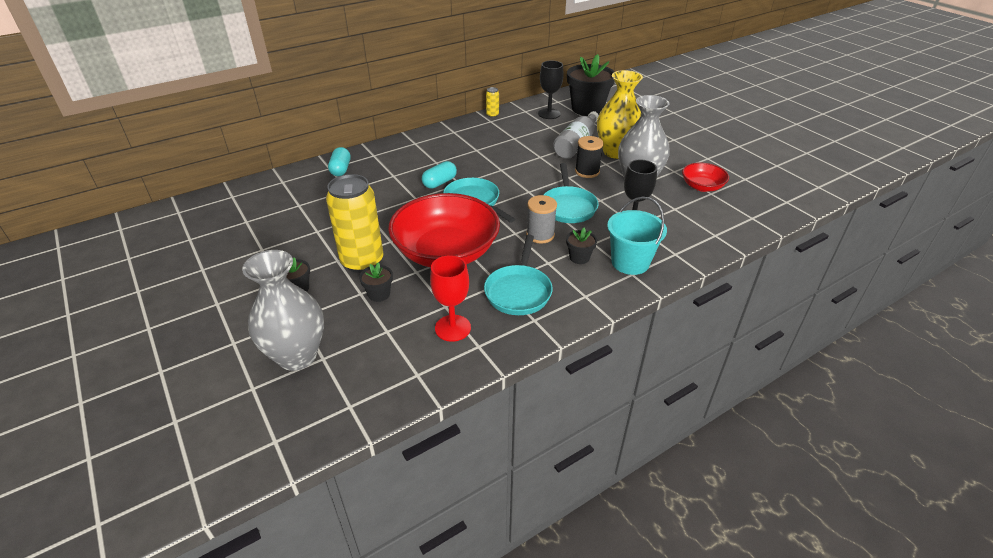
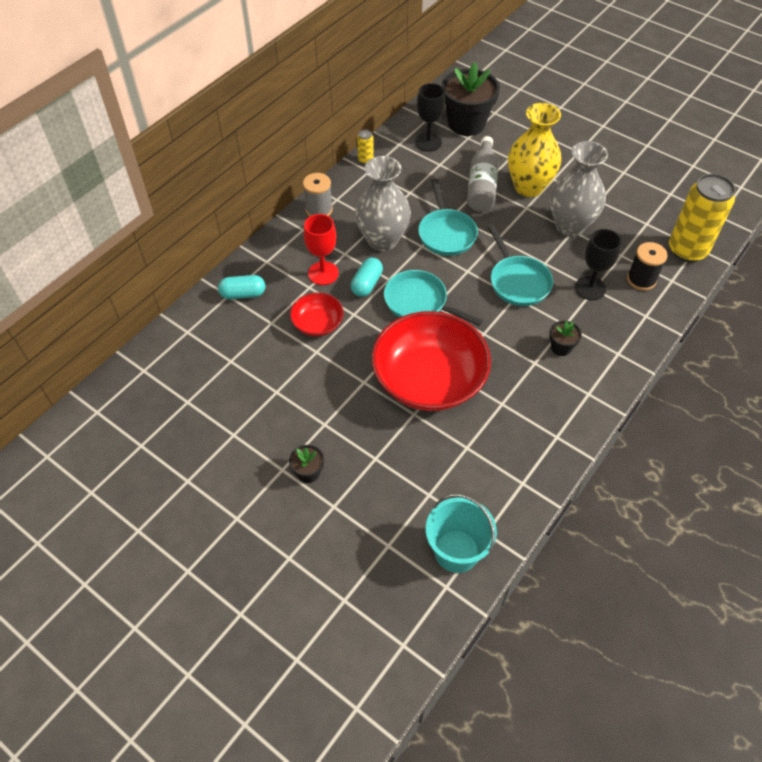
camera: 20 degrees left, 15 degrees up
(297, 356) = (362, 551): grey vase -> grey vase (382, 240)
(341, 169) = (243, 294): turquoise capsule -> turquoise capsule turned 75 degrees counterclockwise
(362, 261) = (352, 418): yellow can -> yellow can (687, 250)
(379, 294) = (394, 453): black flower pot -> none
(452, 328) = (488, 471): red goblet -> red goblet (323, 273)
(518, 291) = (525, 407): turquoise pan -> turquoise pan (446, 233)
(540, 235) = (509, 329): grey spool -> grey spool (319, 210)
(587, 171) = (513, 225): black spool -> black spool (641, 279)
(630, 262) = (610, 339): turquoise bucket -> turquoise bucket (456, 551)
(702, 186) = (634, 216): red bowl -> red bowl (317, 323)

